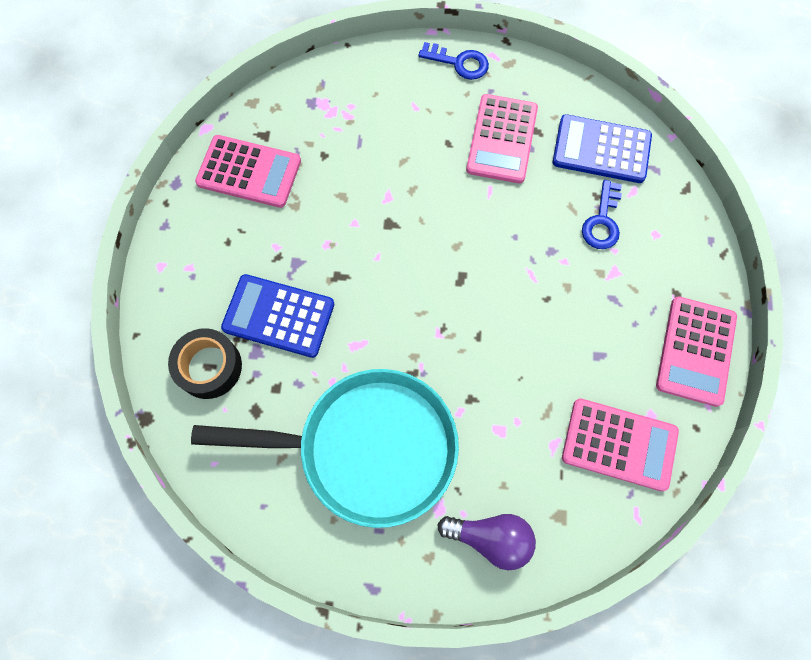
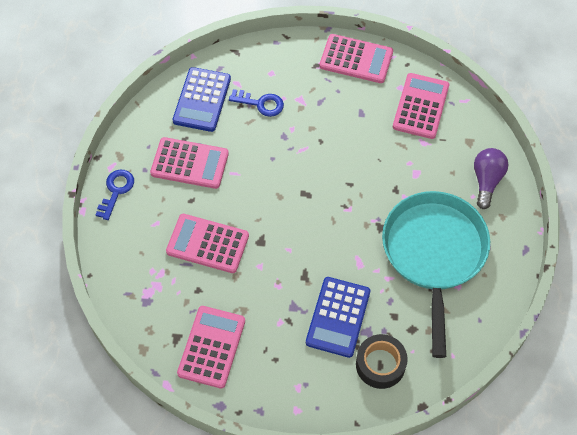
camera: 90 degrees left, 10 degrees down
(386, 163) = (207, 244): none -> pink calculator

